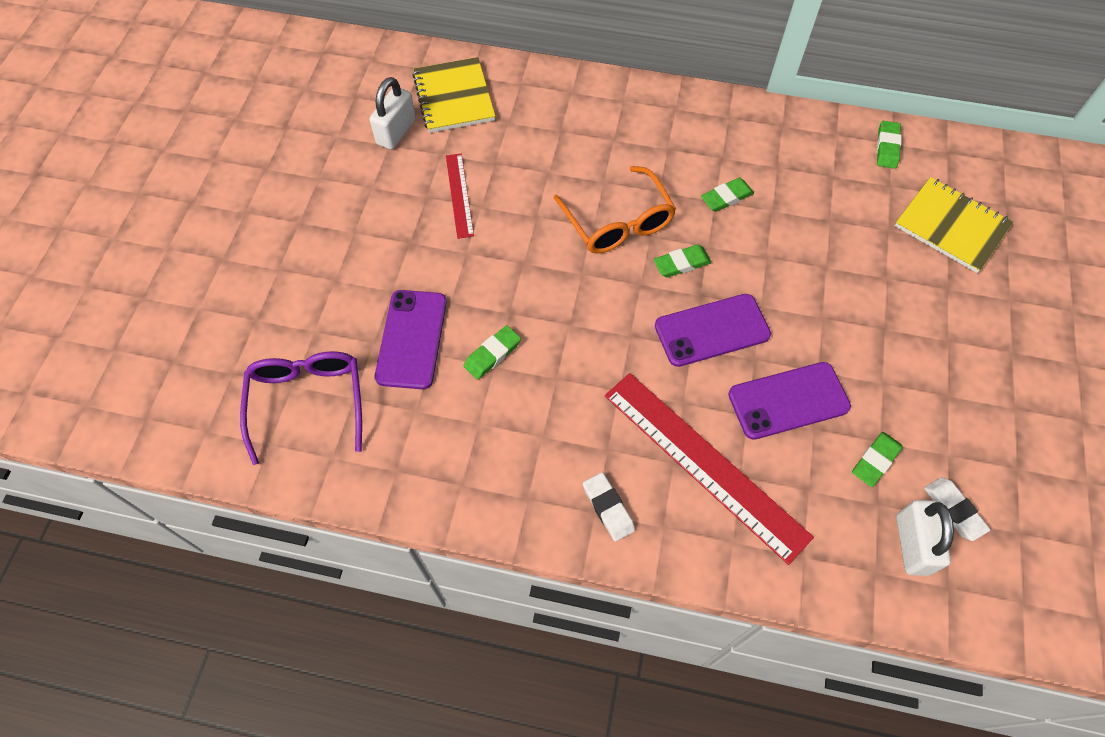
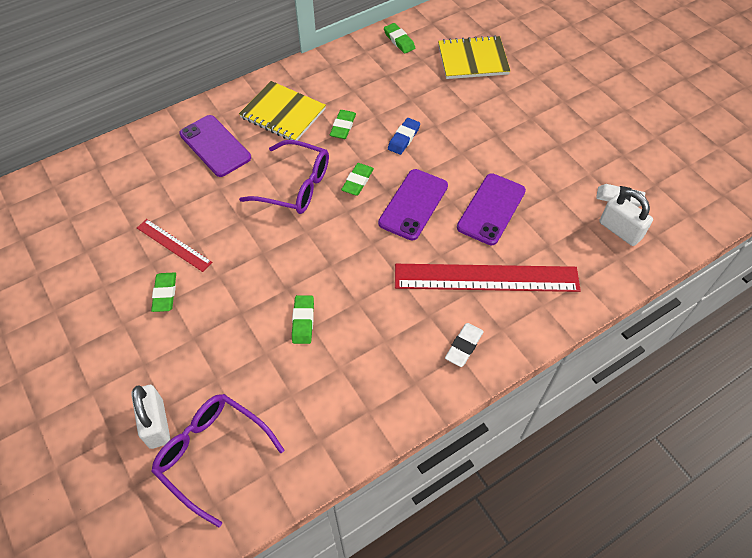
camera: 45 degrees left, 5 degrees down
(396, 132) = (82, 238): white padlock -> white padlock (156, 423)
(412, 339) = (240, 355): purple phone -> purple phone (215, 146)
(454, 97) = (101, 188): yellow notebook -> yellow notebook (283, 113)
(608, 508) = (463, 346): white eraser -> white eraser turned 75 degrees counterclockwise
(618, 223) = (295, 186): orange glasses -> purple glasses
(776, 256) = (404, 138): none -> blue eraser
(875, 460) = (562, 204): green eraser -> green eraser (165, 294)

